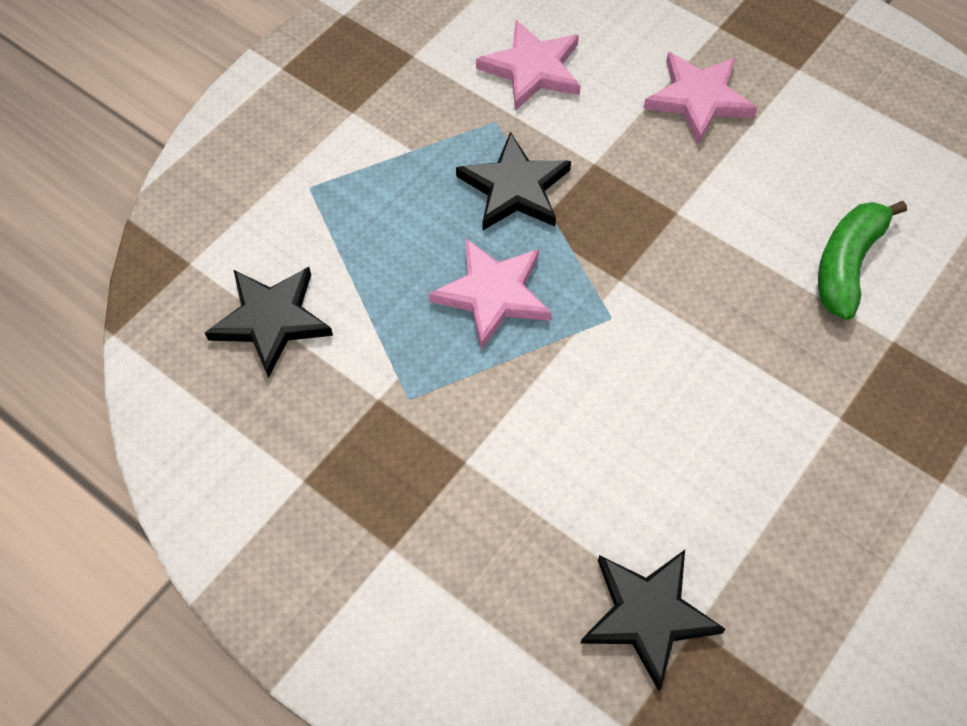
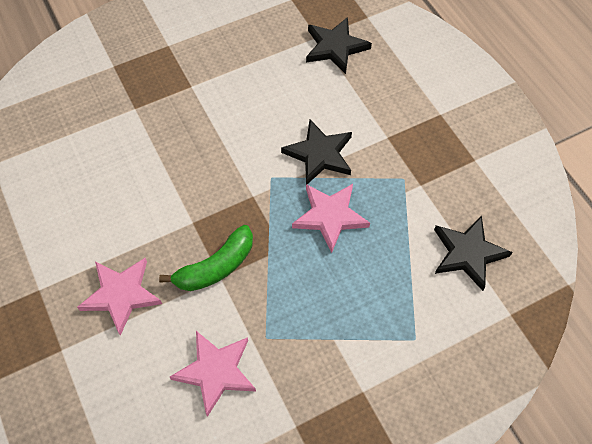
camera: 155 degrees left, 0 degrees up
(514, 188) = (281, 280): black star -> black star (319, 154)
(847, 264) = (123, 153): green banana -> green banana (215, 267)

